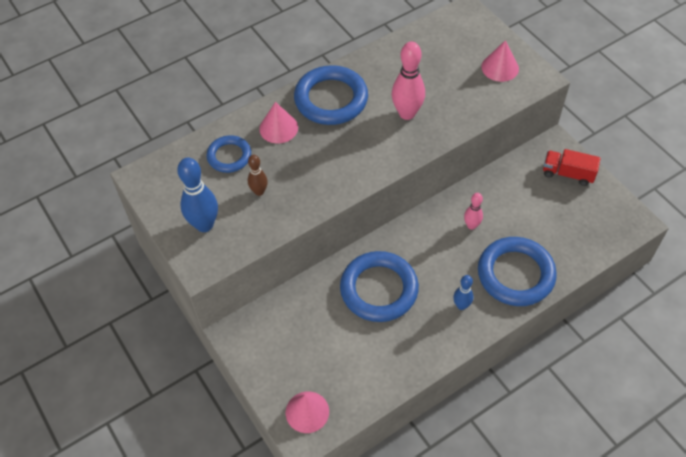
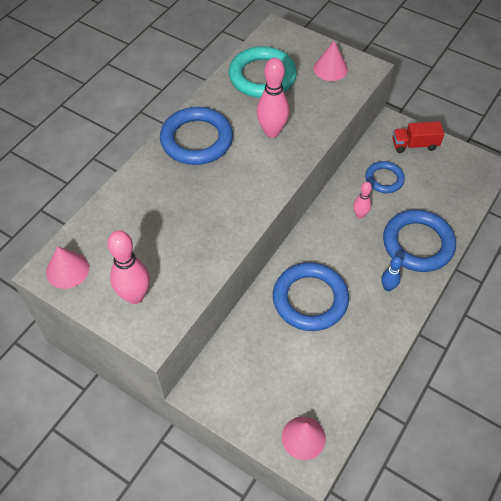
camera: 25 degrees left, 0 degrees up
(204, 225) = (135, 296): blue bowling pin -> pink bowling pin
(229, 156) = (126, 222): blue ring -> blue ring (384, 179)
(259, 191) = (173, 246): brown bowling pin -> none
(278, 128) = (161, 181): pink cone -> pink cone (67, 270)
(426, 55) = (262, 76): none -> turquoise ring

